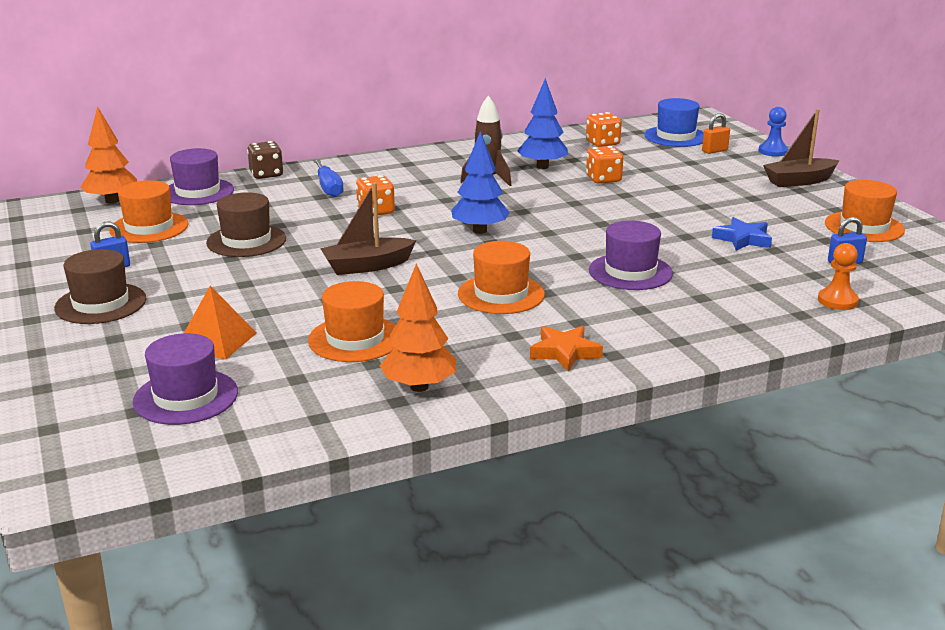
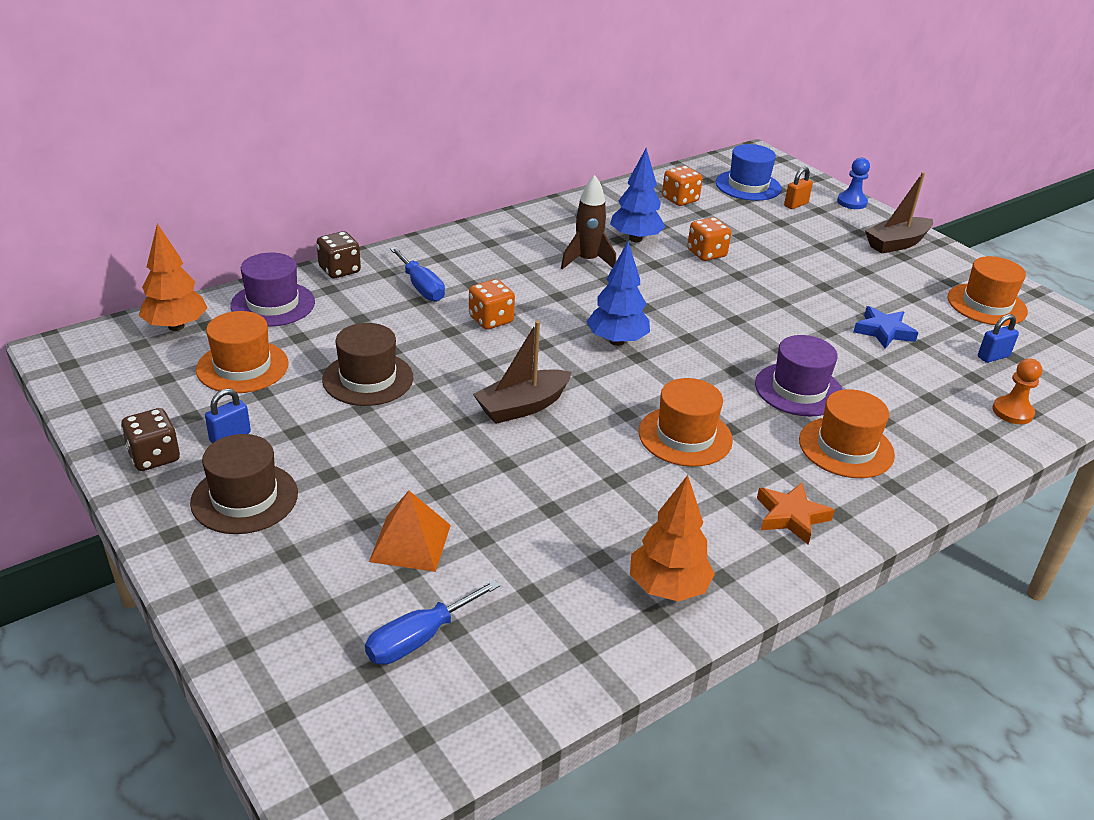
camera: 15 degrees left, 10 degrees up
(46, 275) = (154, 457): none -> brown dice
(186, 397) = (419, 639): purple hat -> blue screwdriver
(355, 339) = (564, 522): orange hat -> orange hat (846, 447)

